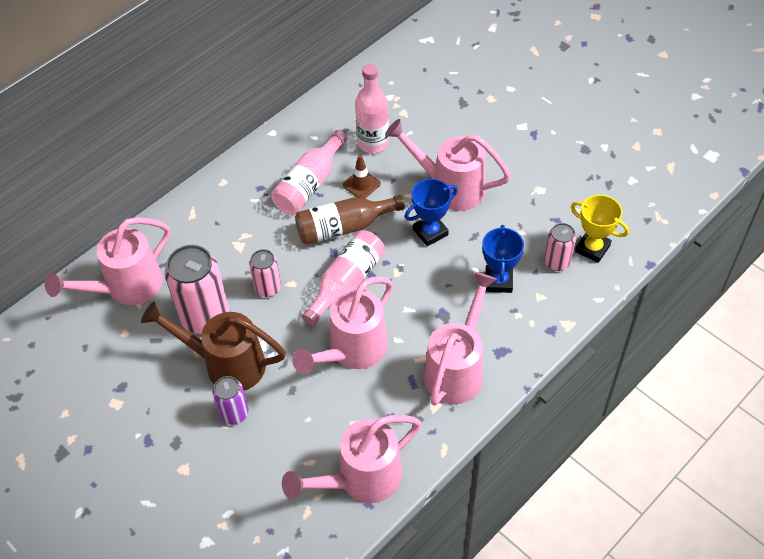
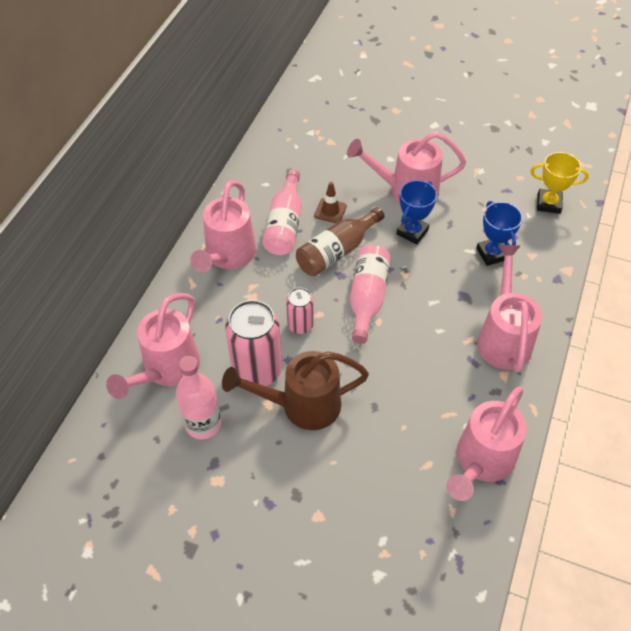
camera: 25 degrees left, 0 degrees up
(234, 413) = (335, 447): purple can -> none
(352, 351) = (407, 353): pink watering can -> pink watering can (228, 256)
(373, 143) = (319, 174): pink bottle -> pink bottle (203, 424)
(557, 262) = (528, 223): pink can -> none

